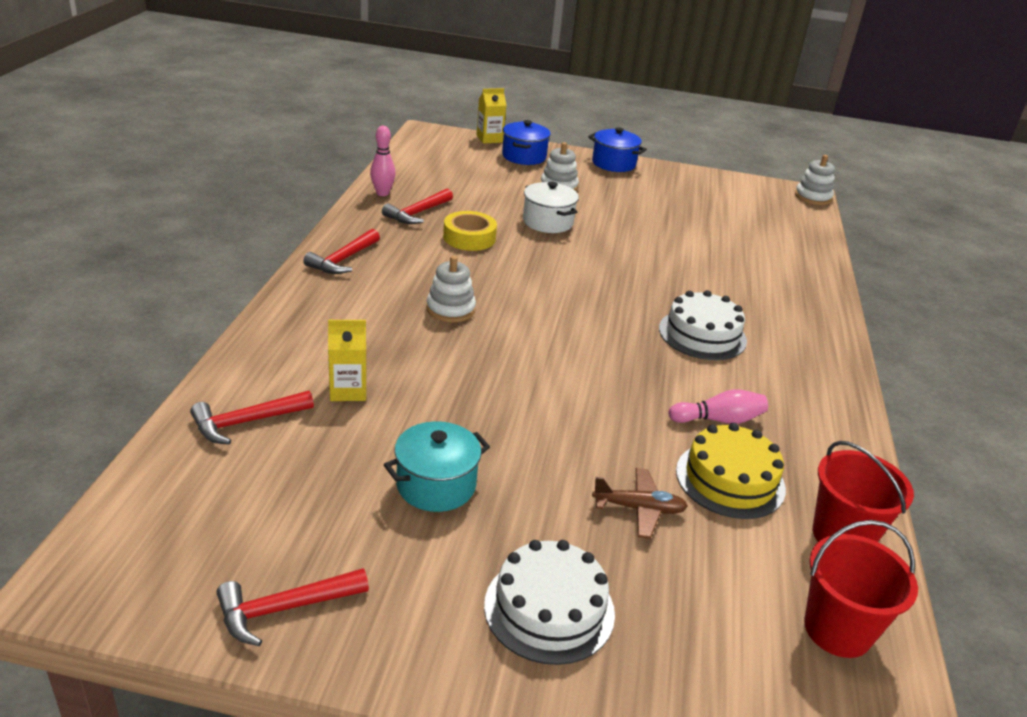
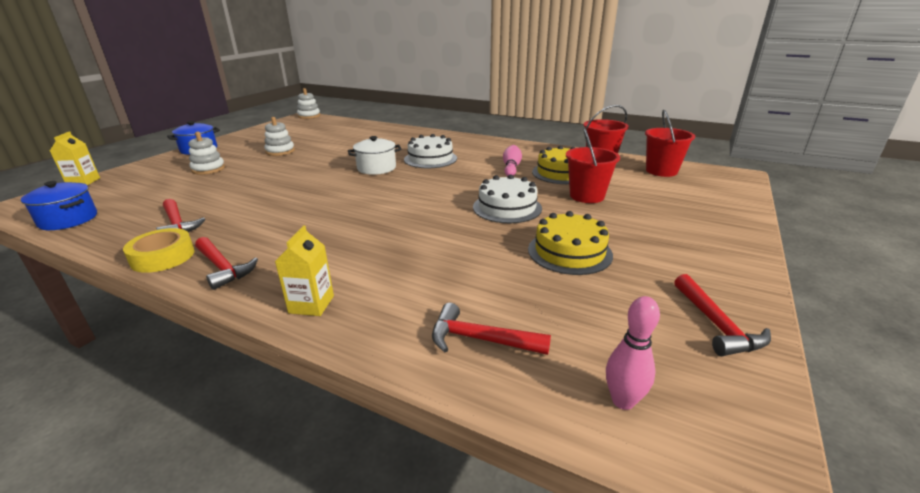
camera: 70 degrees left, 5 degrees down
(246, 422) = (480, 339): red hammer -> red hammer turned 120 degrees clockwise
(348, 390) = (446, 279): yellow carton -> yellow carton (311, 304)
(382, 193) = (112, 238): pink bowling pin -> pink bowling pin (623, 401)
(436, 485) = (569, 252): turquoise pot -> yellow cake
(450, 309) = (351, 226): white stacking toy -> white stacking toy (280, 151)
(469, 238) = (248, 208): yellow tape -> yellow tape (163, 257)
(524, 156) = (140, 174): blue pot -> blue pot (68, 220)
(547, 222) = (257, 179): white pot -> white pot (376, 168)
(549, 609) = (674, 229): white cake -> white cake (507, 207)
(639, 509) = (587, 196): brown plane -> red bucket

